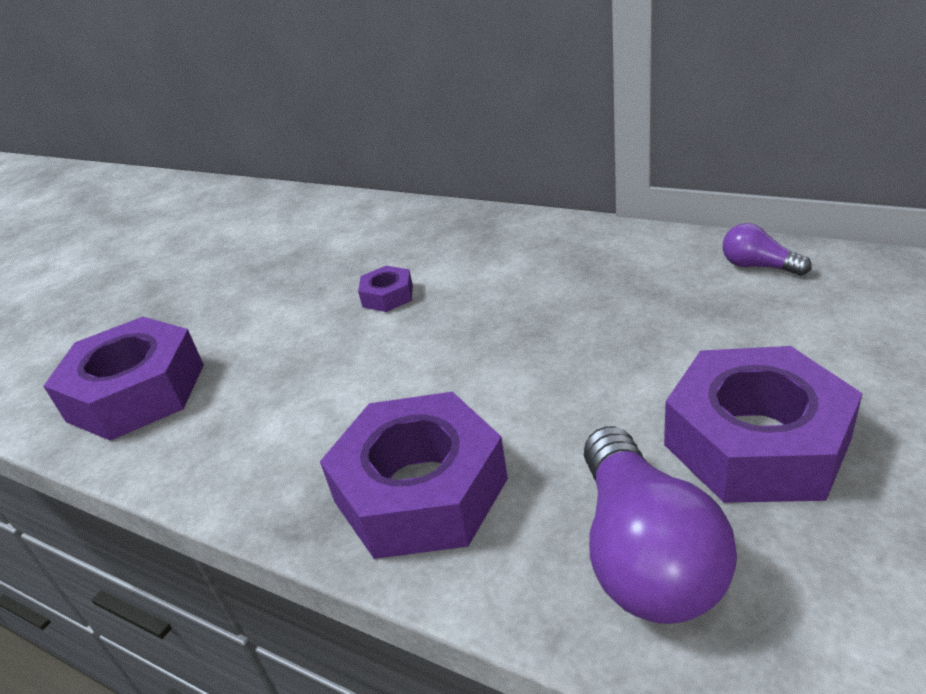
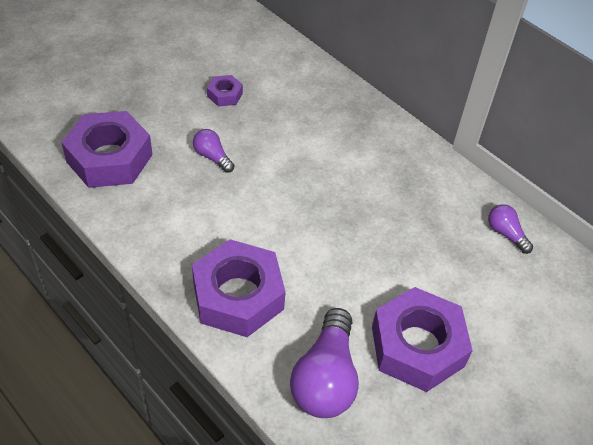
camera: 10 degrees right, 15 degrees up
(297, 335) = (212, 157): none -> purple light bulb
(387, 296) = (277, 150): purple nut -> purple nut (225, 95)

